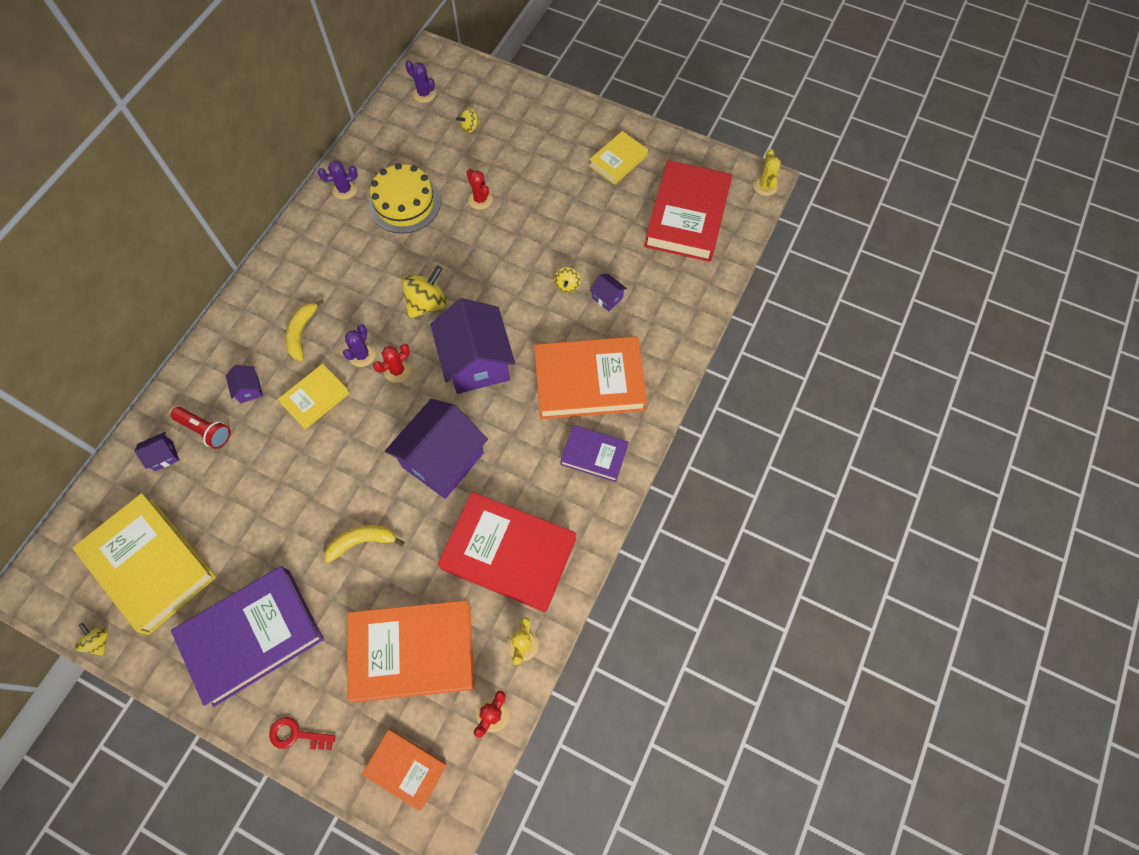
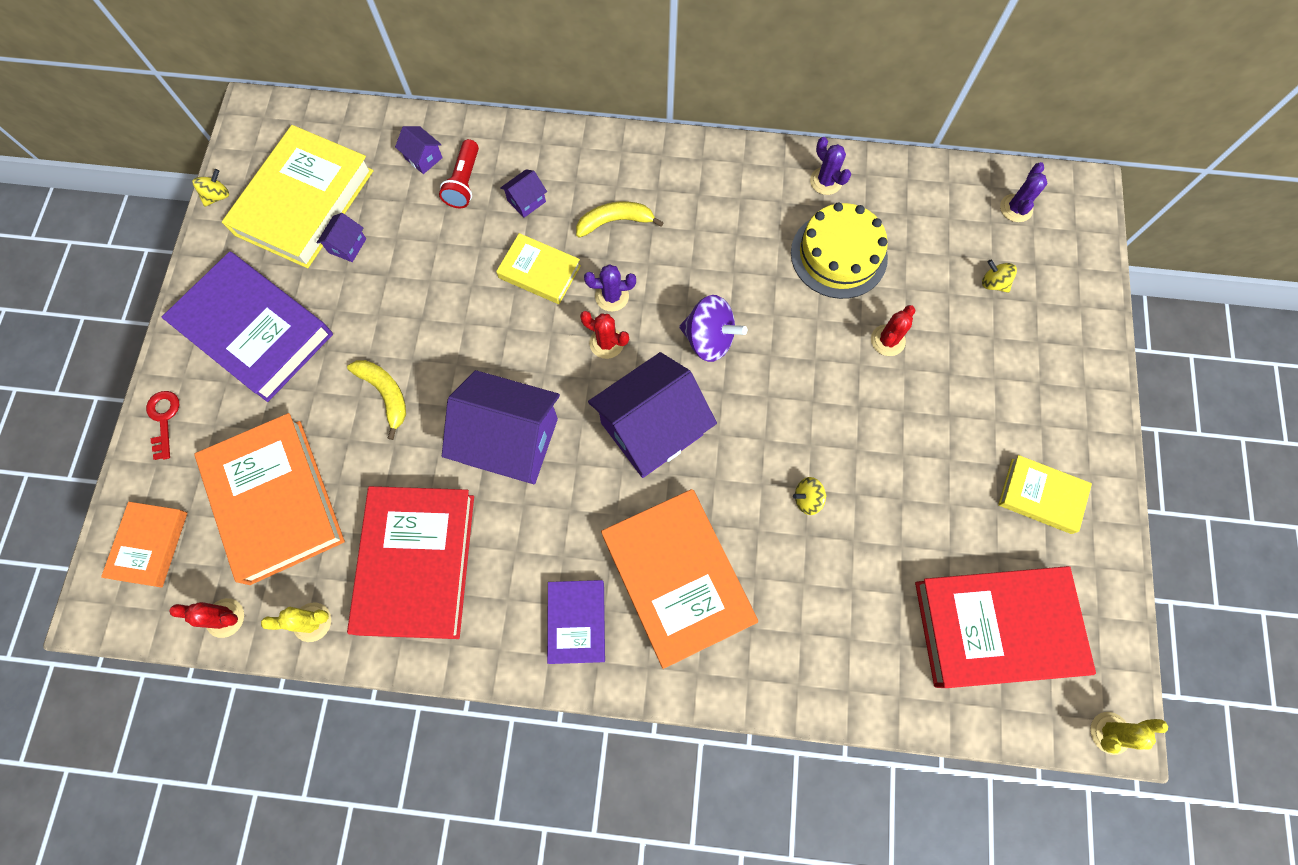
camera: 70 degrees right, 5 degrees up
(427, 303) = (709, 339): yellow spinning top -> purple spinning top
(607, 298) = (811, 559): purple house -> purple house (347, 246)

